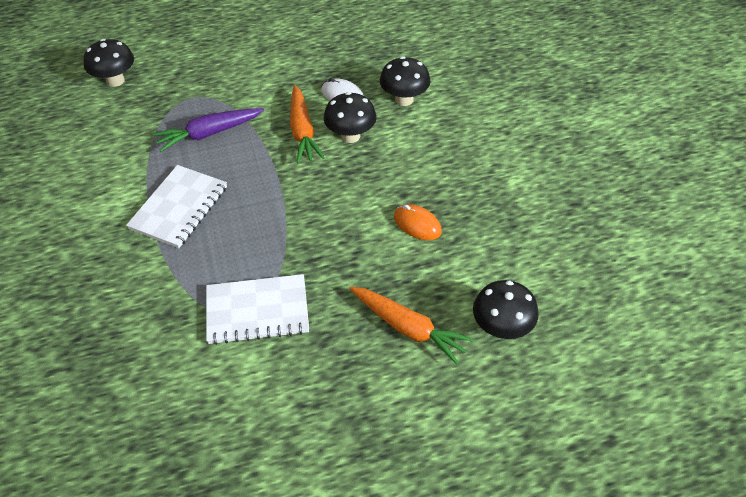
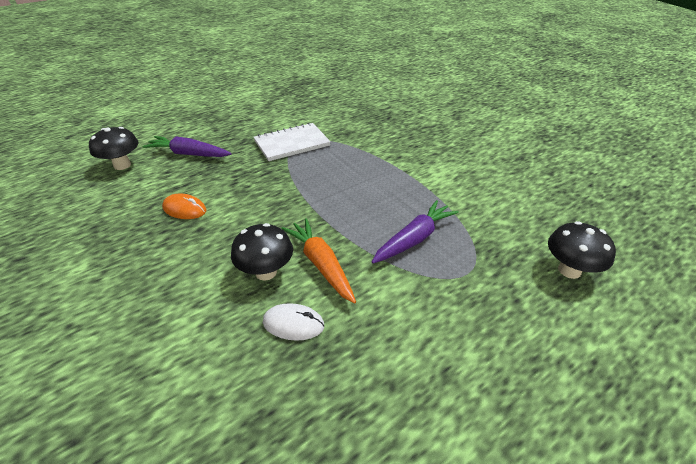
camera: 160 degrees right, 10 degrees down
(179, 208) = (387, 180): white notebook -> none
(404, 99) = (208, 339): black mushroom -> none
(408, 328) = (189, 154): orange carrot -> purple carrot

